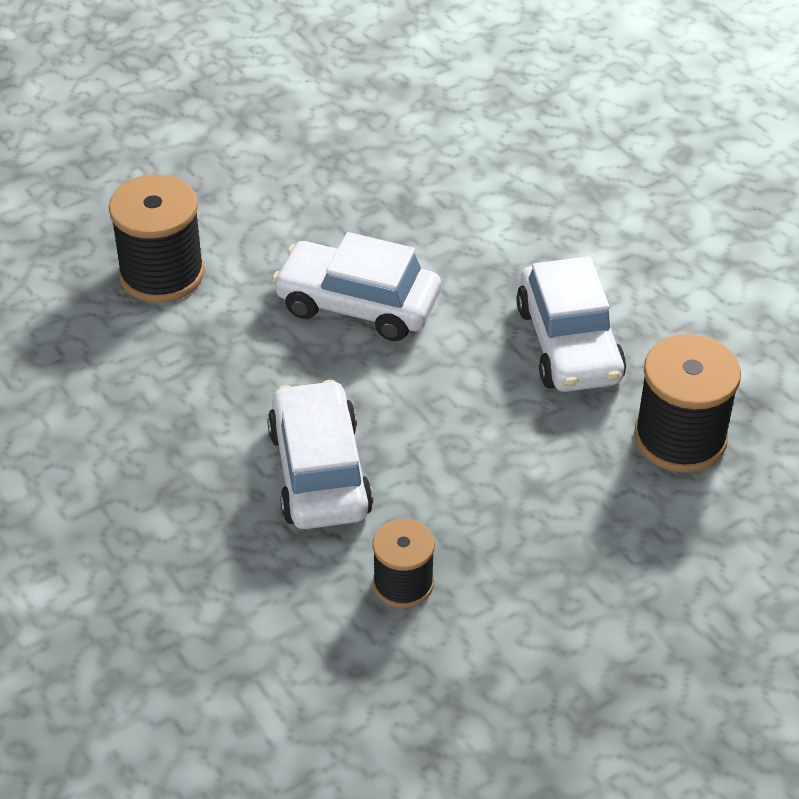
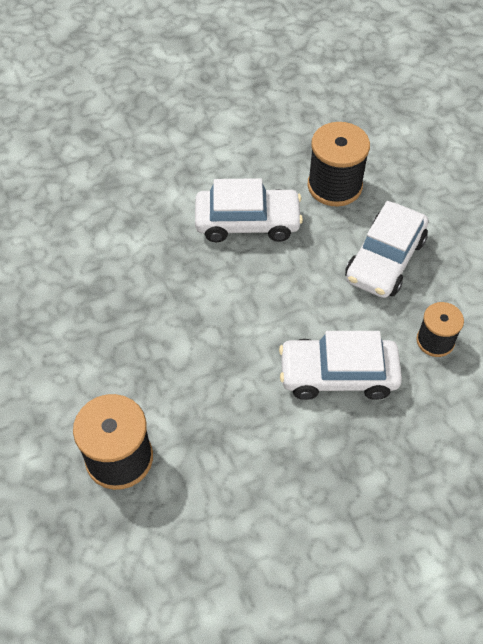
camera: 80 degrees left, 10 degrees up
(357, 305) = (185, 332): white car -> white car (385, 260)

